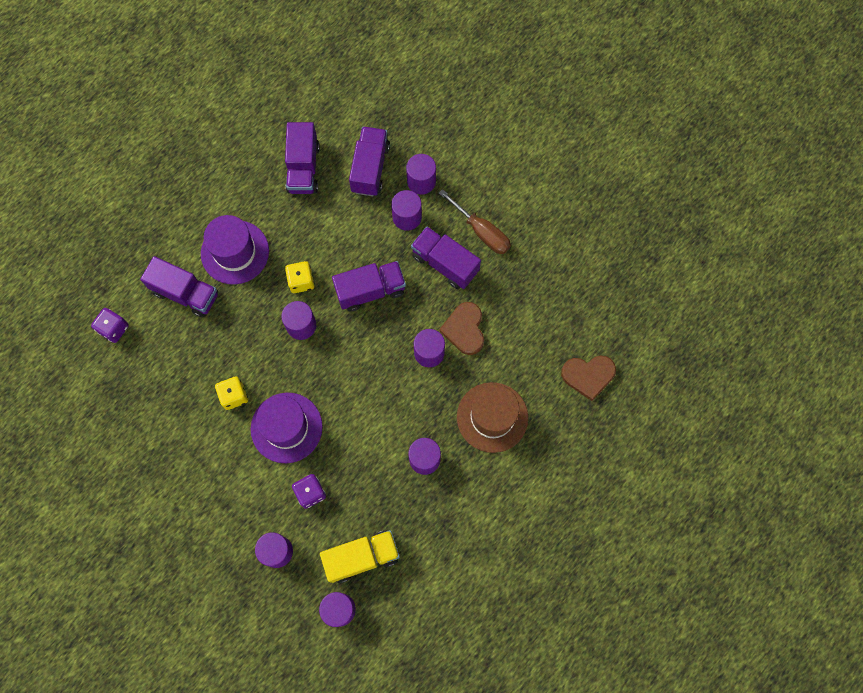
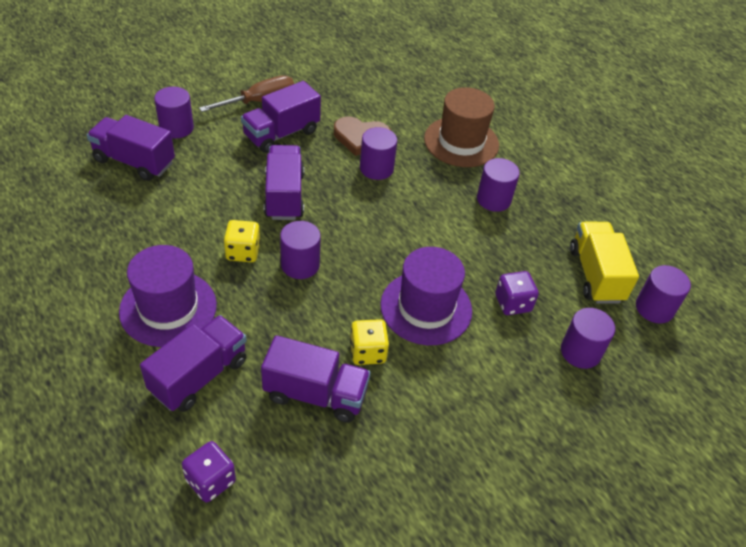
camera: 80 degrees left, 25 degrees down
(303, 168) = (94, 216): purple truck -> purple truck (315, 394)
(407, 217) = (212, 148): purple cylinder -> none
(588, 376) = (438, 74): brown heart -> none

